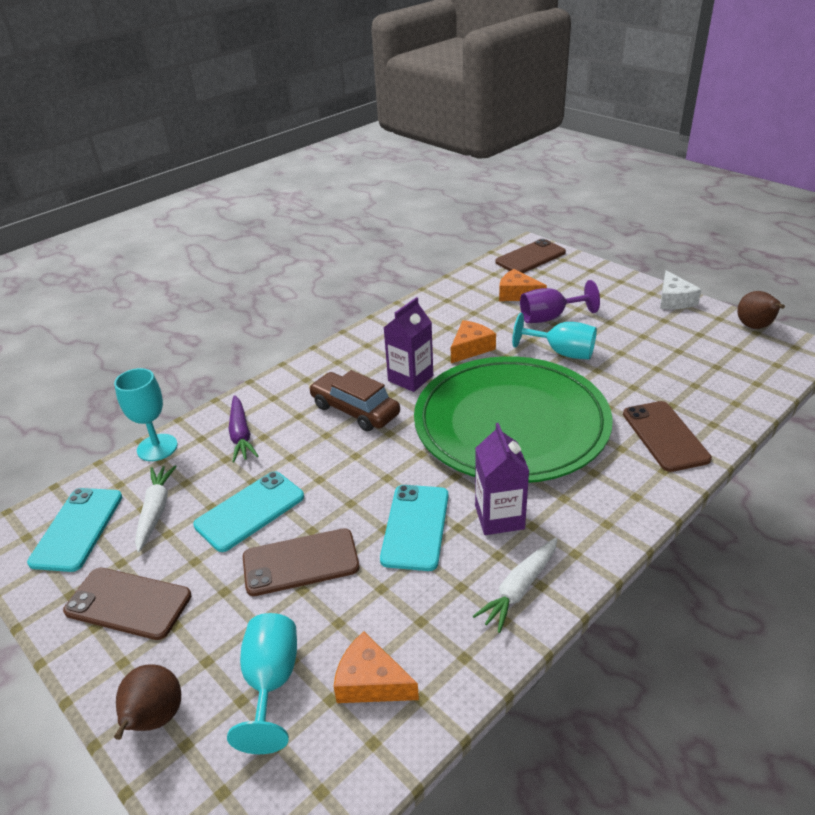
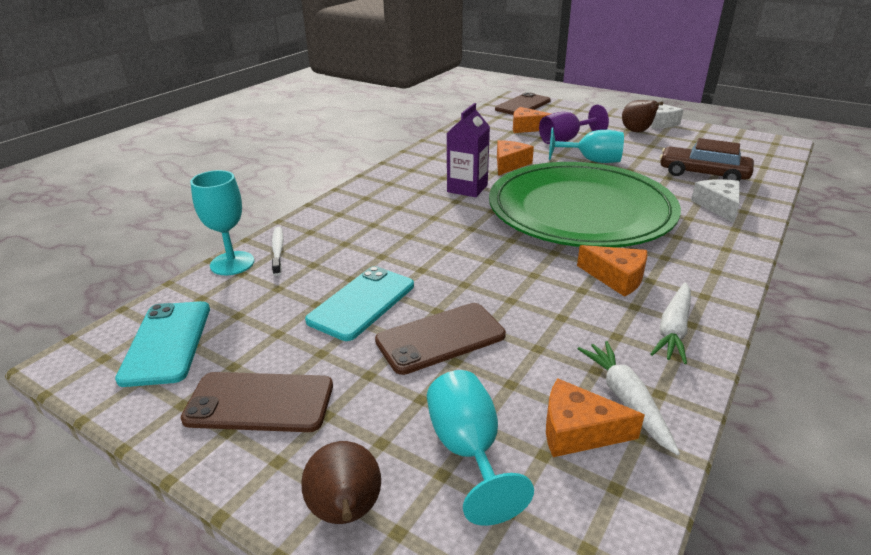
camera: 15 degrees left, 5 degrees down
(155, 511) = (255, 315): white carrot -> white carrot (626, 400)
(201, 438) = (278, 251): none -> white toothbrush
(241, 435) = (320, 244): purple carrot -> none
(355, 410) = (427, 215): brown car -> brown car (703, 174)
(415, 527) = (541, 294): turquoise phone -> none
(499, 517) = (616, 278): purple carton -> orange cheese
(664, 436) = (718, 206): brown phone -> white cheese
(755, 327) = (735, 134): brown pear -> brown pear (637, 132)

